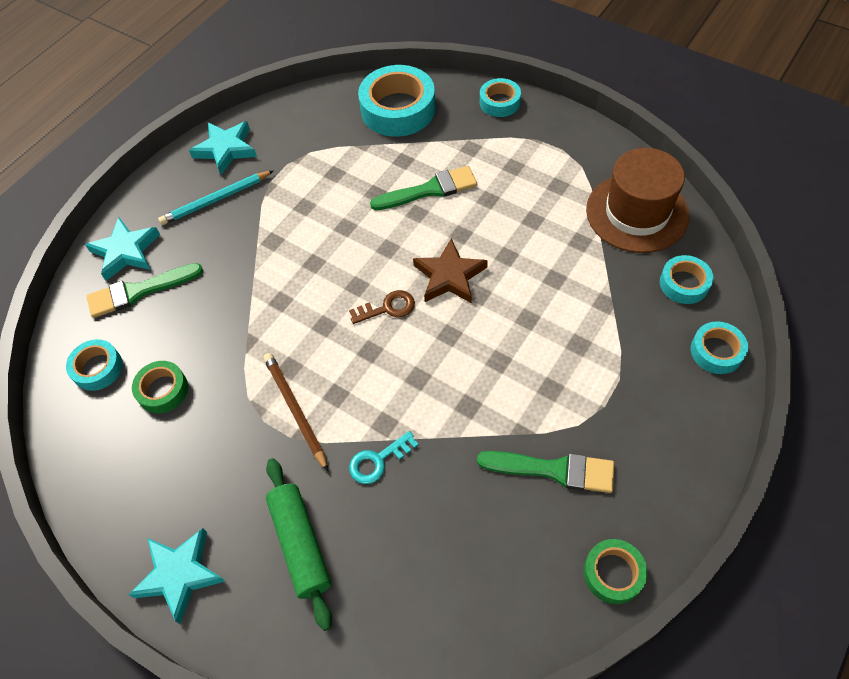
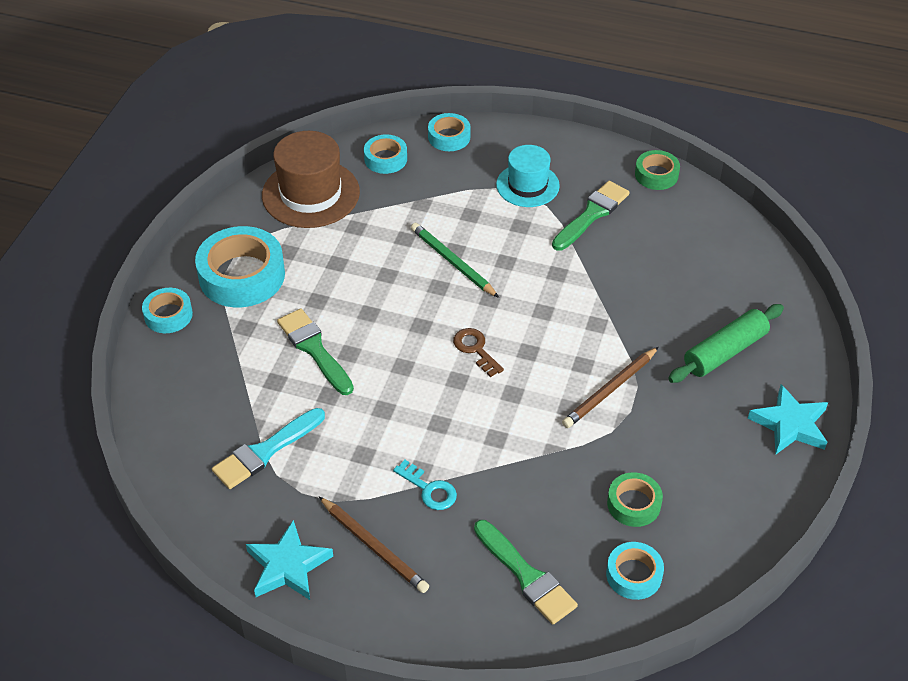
camera: 110 degrees left, 10 degrees down
(126, 251) = (476, 614): turquoise star -> none
(216, 200) = (374, 547): turquoise pencil -> brown pencil
(334, 147) = (265, 451): none -> turquoise brush
(378, 461) = (632, 320): turquoise key -> turquoise key (429, 489)
(398, 109) = (191, 405): turquoise tape -> turquoise tape (242, 275)
(449, 276) = (423, 311): brown star -> none
(510, 313) = (453, 262): none -> green pencil
(554, 470) = (592, 214): green brush -> green brush turned 45 degrees clockwise
(617, 413) = (527, 185): none -> turquoise hat

